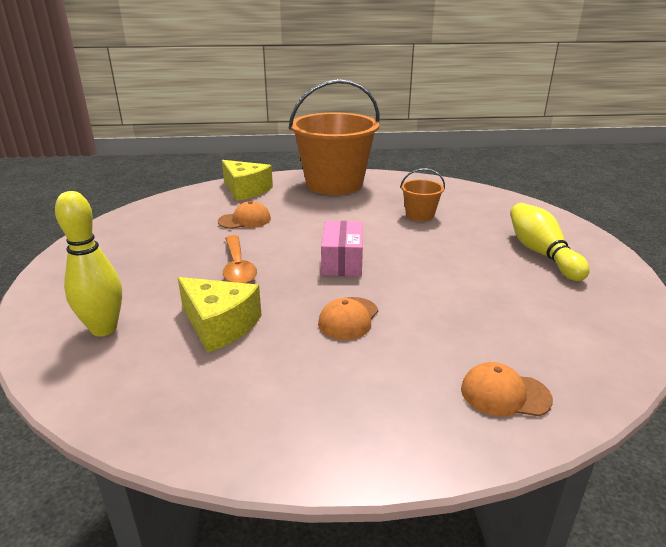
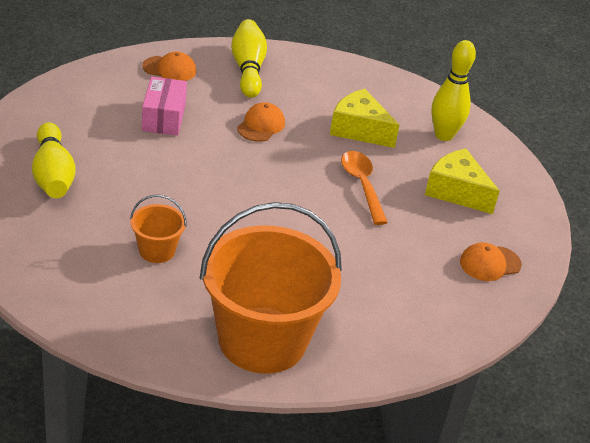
camera: 175 degrees right, 10 degrees up
(245, 190) = (394, 333): yellow cheese -> yellow cheese (456, 191)
(245, 220) = (375, 260): orange cap -> orange cap (490, 263)
(342, 261) = (261, 183): pink box -> pink box (164, 118)
(380, 410) = (248, 69): none -> yellow bowling pin

